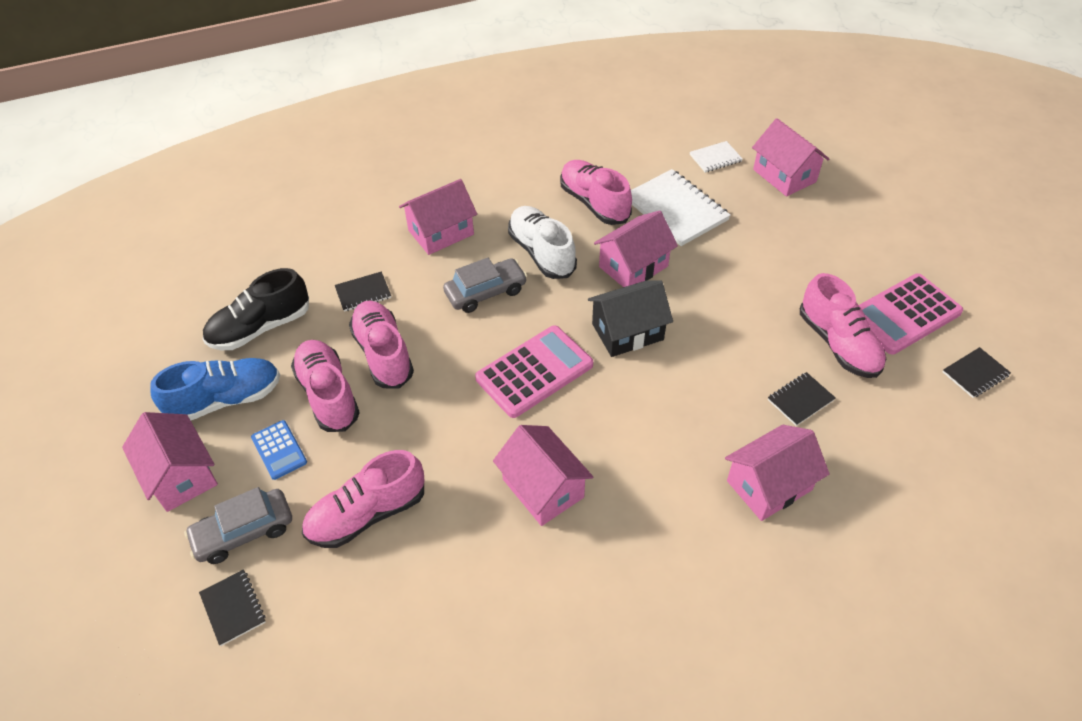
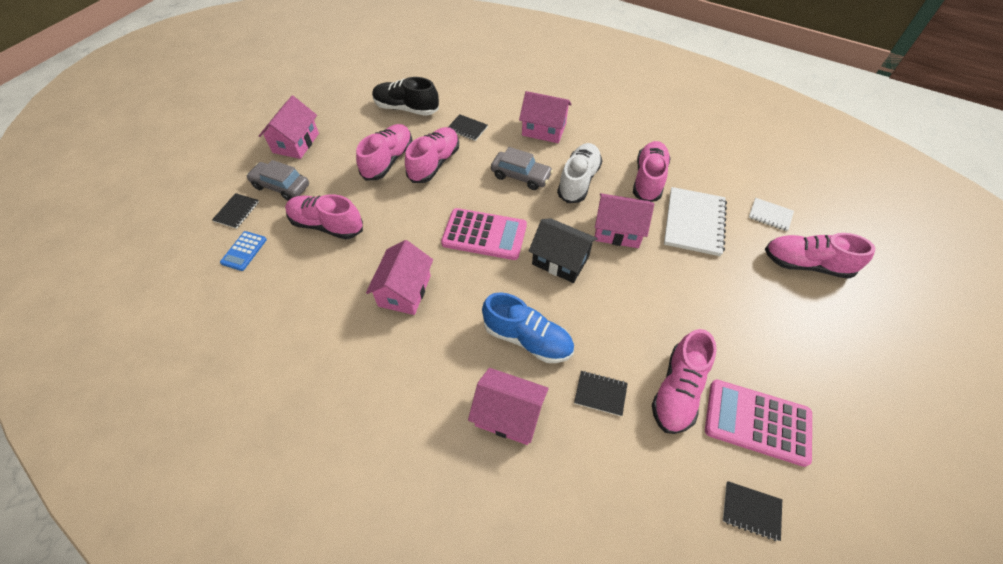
camera: 50 degrees right, 5 degrees up
(226, 399) = (352, 127): blue shoe -> blue shoe (527, 339)
(279, 450) = (338, 166): blue calculator -> blue calculator (244, 251)
(784, 175) = (806, 264): pink house -> pink shoe

